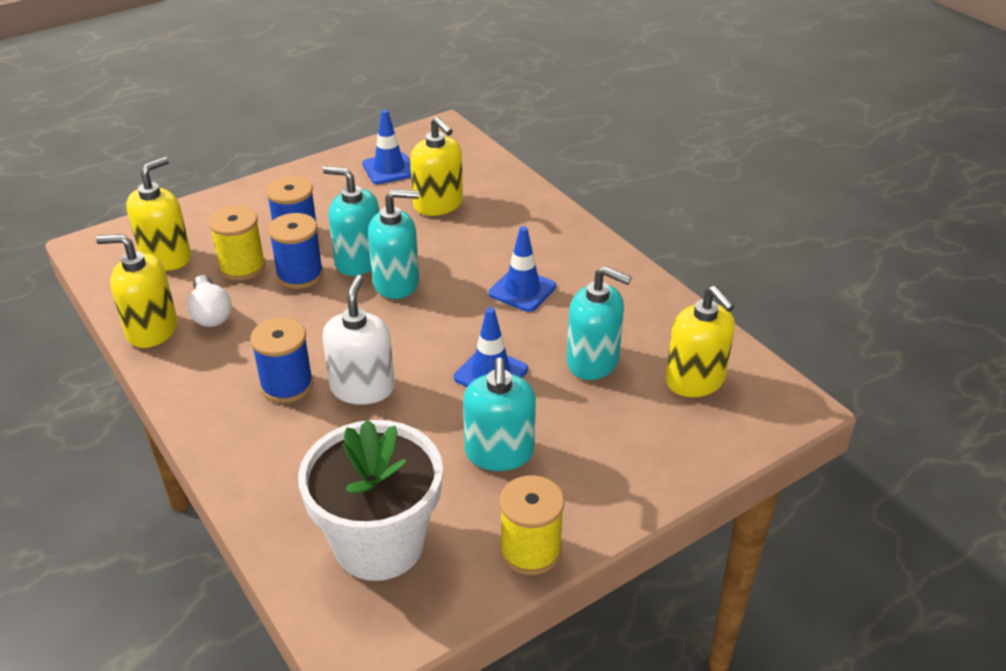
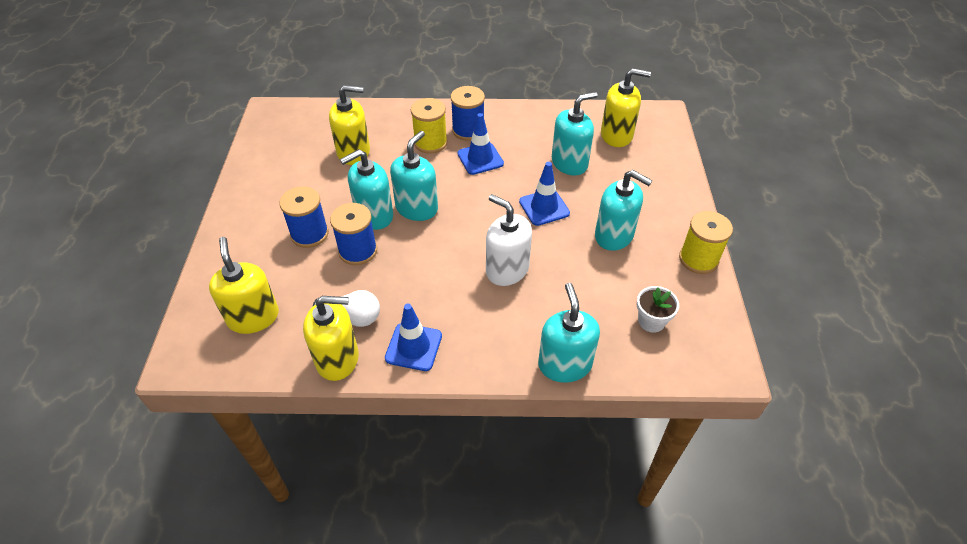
camera: 55 degrees left, 10 degrees up
(152, 330) = (337, 359): yellow soap dispenser -> yellow soap dispenser turned 135 degrees counterclockwise
(242, 267) = (315, 277): yellow spool -> yellow spool (430, 143)
(255, 493) = (564, 364): none -> turquoise soap dispenser
(287, 385) = (471, 306): blue spool -> blue spool (468, 130)
(379, 544) = (651, 321): white flower pot -> white flower pot, size x0.43
(389, 169) = (285, 156): blue traffic cone -> blue traffic cone (413, 347)

